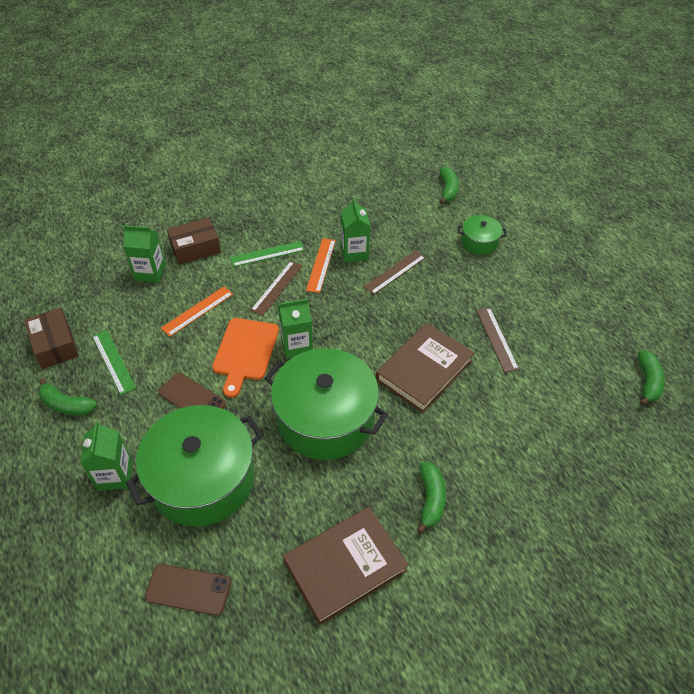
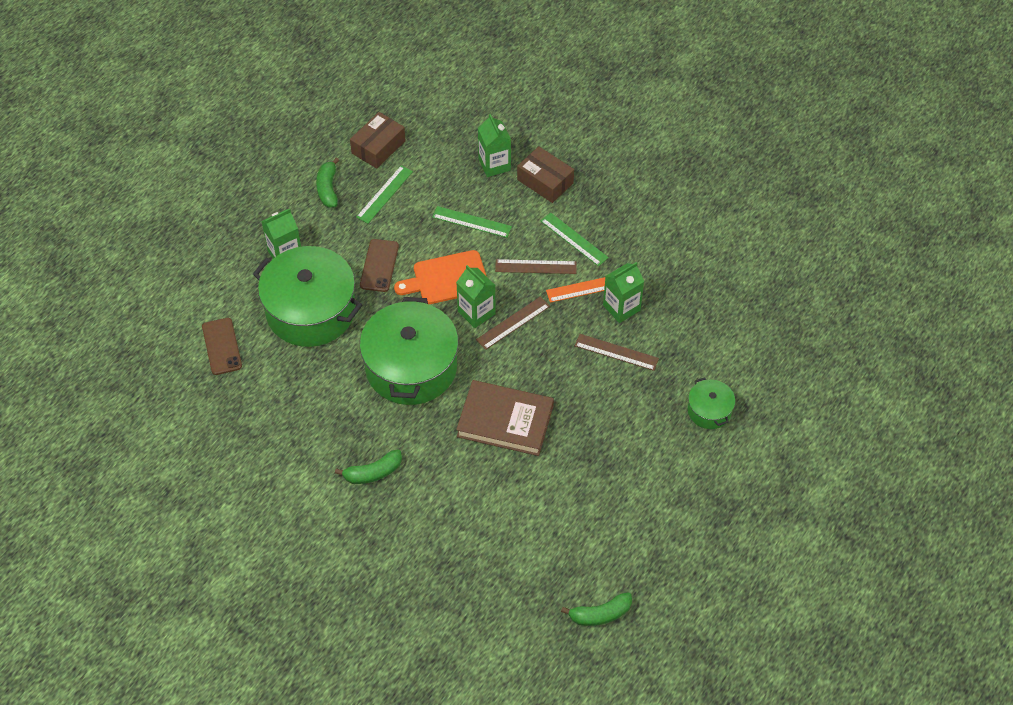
camera: 65 degrees right, 5 degrees up
(197, 311) = (471, 222): orange ruler -> green ruler
(345, 566) = (286, 436): brown book -> none
(447, 190) = (776, 354): green banana -> none
(496, 339) = (579, 468): brown ruler -> brown ruler (513, 323)

